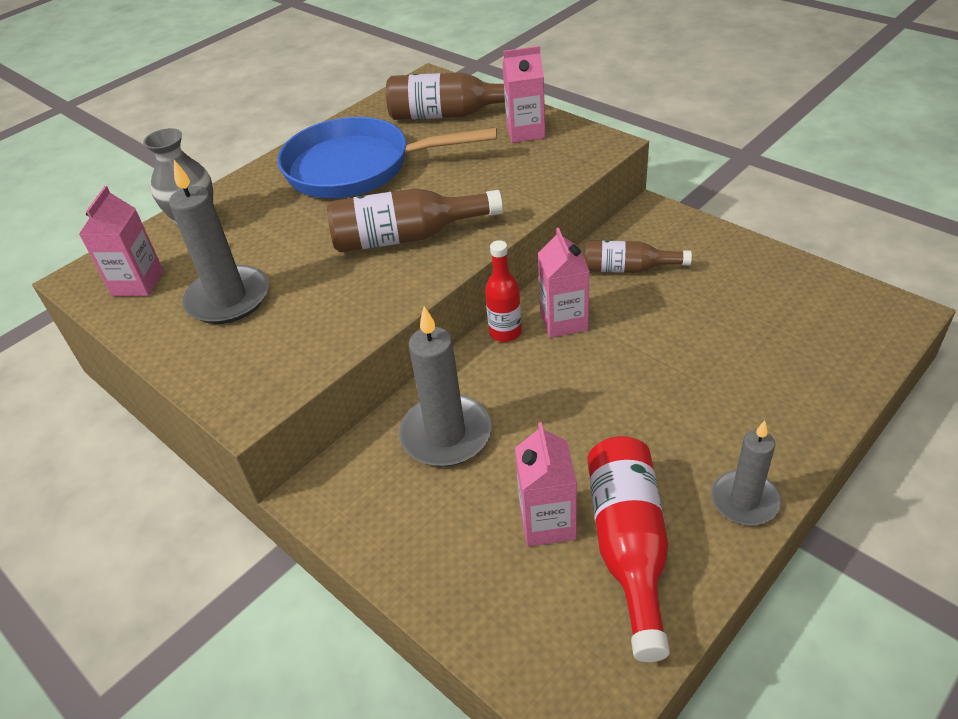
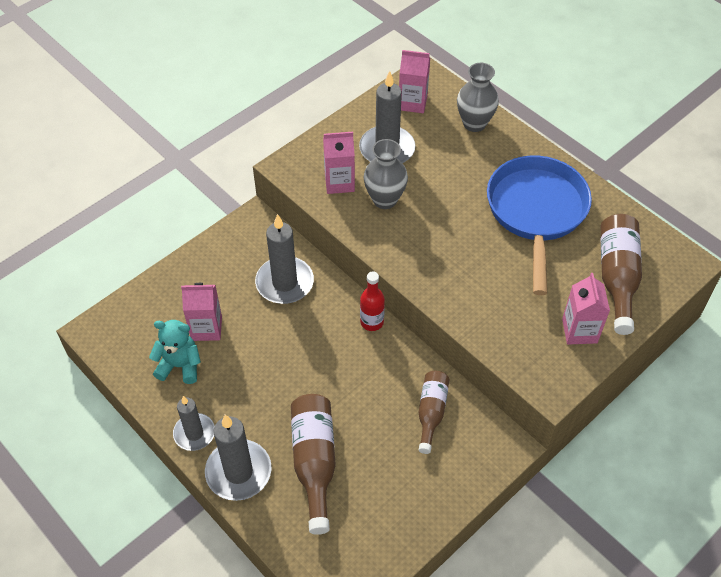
camera: 90 degrees right, 10 degrees up
(328, 290) = (385, 200): none -> grey vase
(406, 237) = (436, 242): brown bottle -> brown bottle (314, 462)
(564, 321) = (377, 359): pink carton -> pink carton (339, 182)
(628, 546) = (180, 366): red bottle -> turquoise teddy bear
(784, 435) = (238, 472): none -> grey candle

